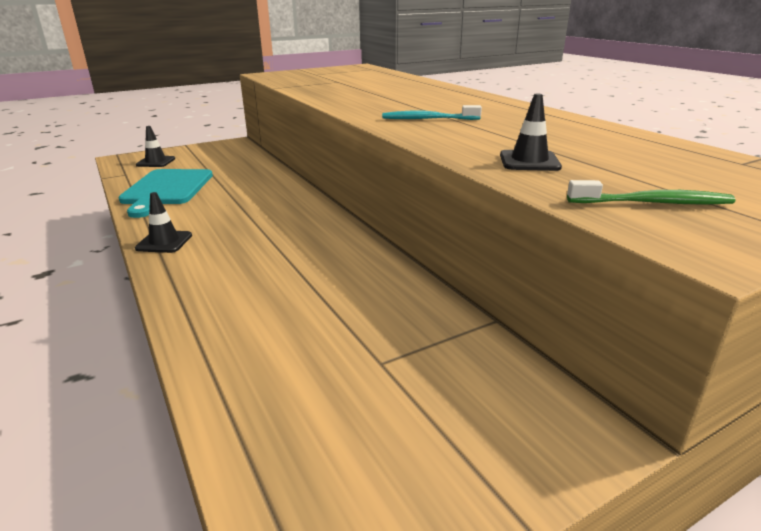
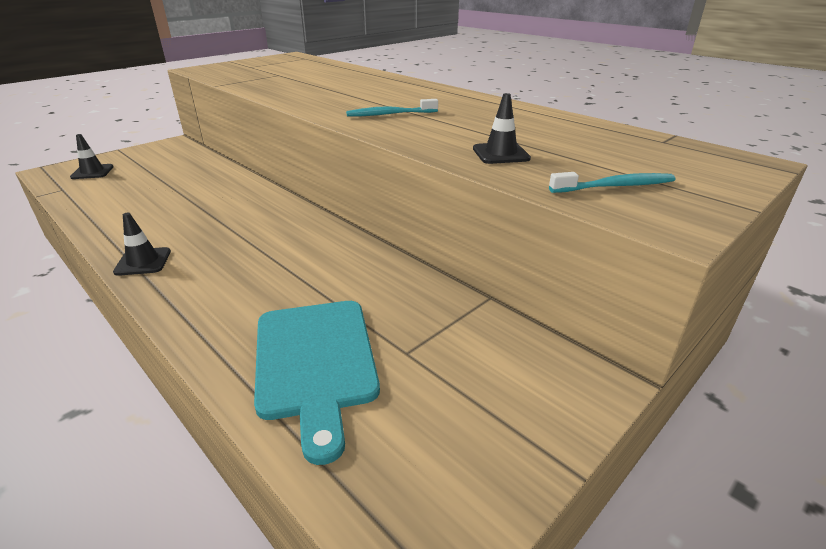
camera: 15 degrees left, 5 degrees up
(166, 189) = (119, 203): turquoise cutting board -> turquoise cutting board (315, 362)
(652, 203) = (615, 186): green toothbrush -> turquoise toothbrush

